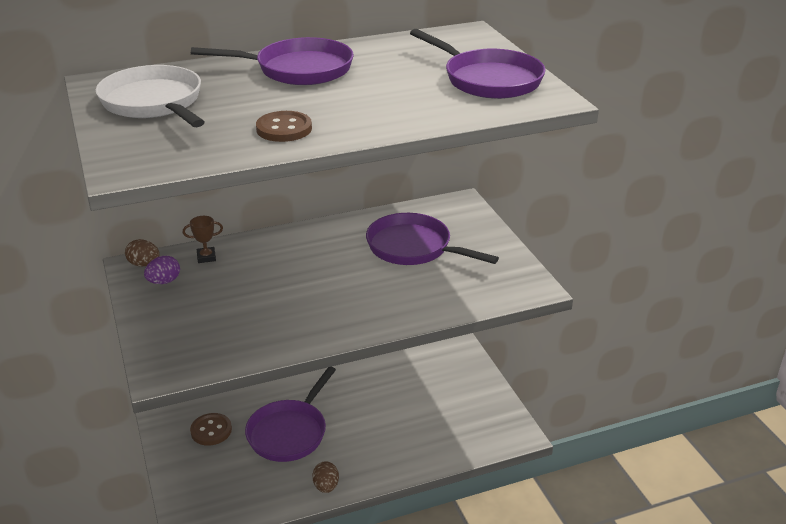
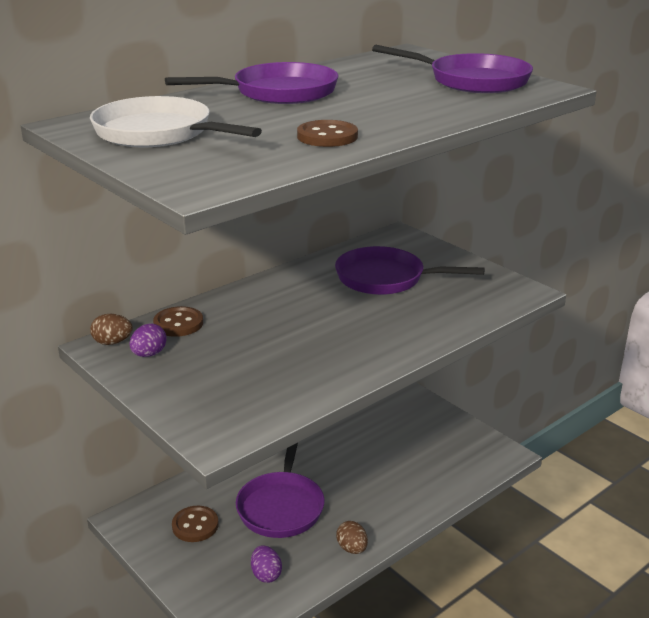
camera: 20 degrees left, 5 degrees down
(206, 257) = (178, 323): brown trophy -> brown button
(242, 489) = (266, 574): none -> purple egg

